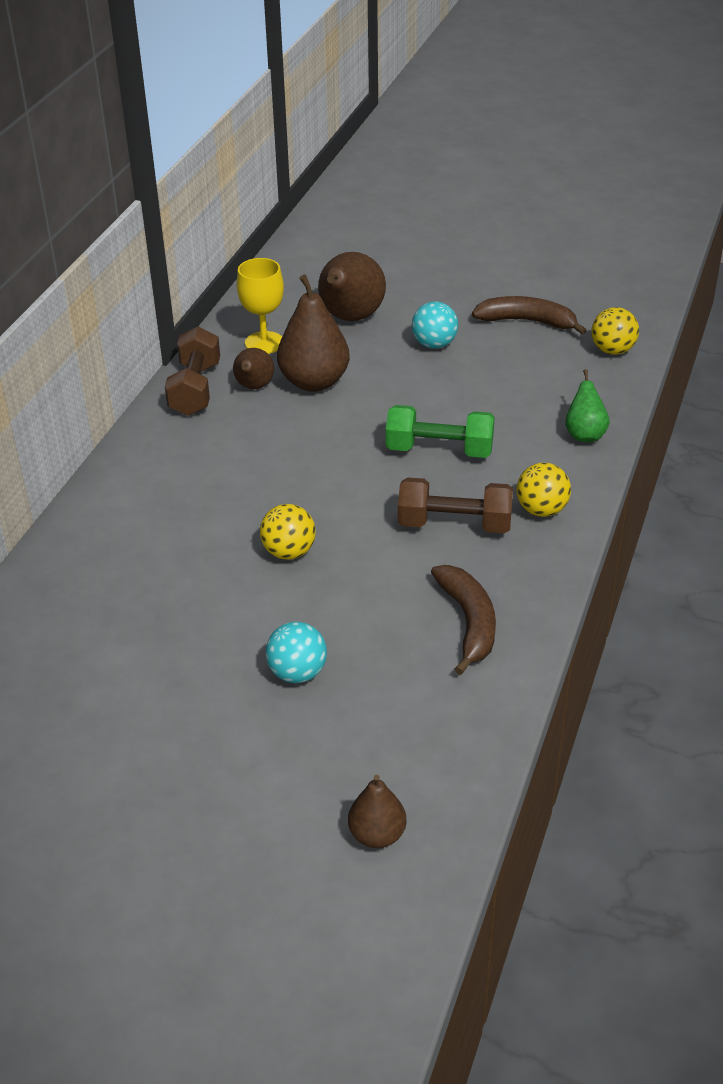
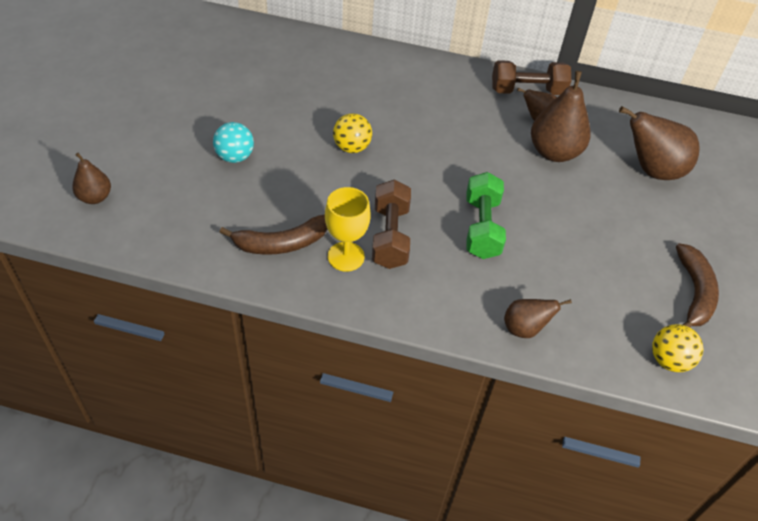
camera: 80 degrees right, 10 degrees up
(264, 343) = (598, 122): yellow goblet -> yellow goblet (346, 256)
(434, 344) = (632, 225): turquoise ball -> none
(541, 510) = (414, 292): yellow ball -> none
(584, 434) = (524, 328): green pear -> brown pear

